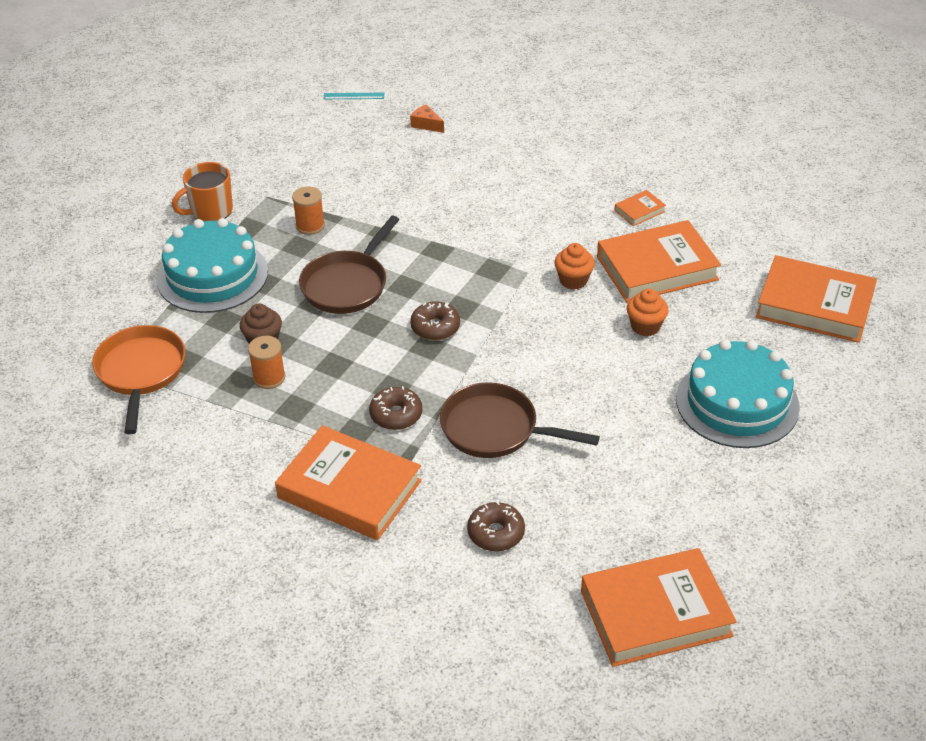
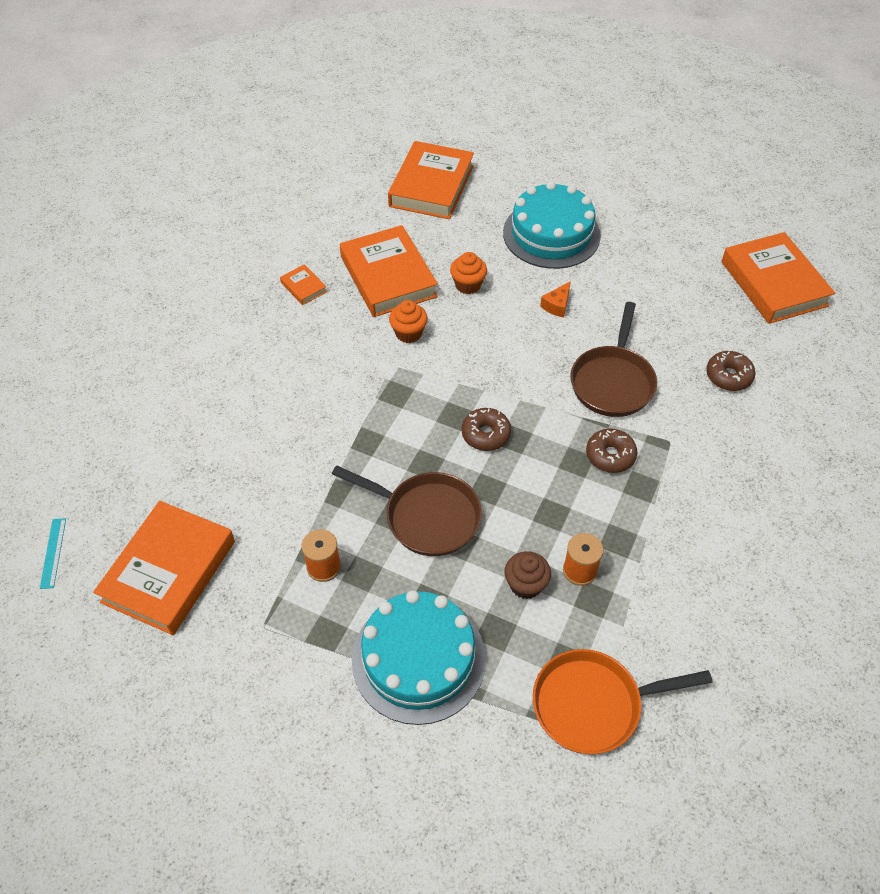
camera: 95 degrees left, 10 degrees up
(210, 211) = (292, 685): orange mug -> none
(349, 489) = (710, 482): orange book -> orange book (169, 571)
(426, 124) = (131, 469): orange cheese -> orange cheese (557, 305)

